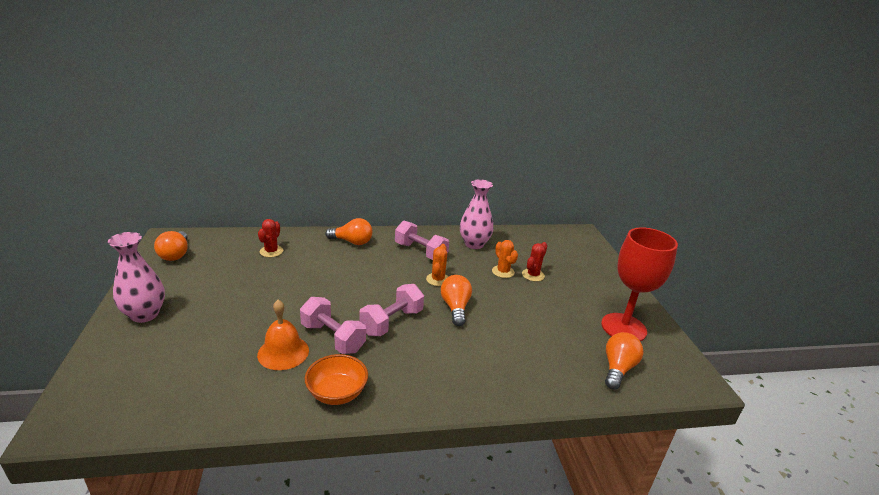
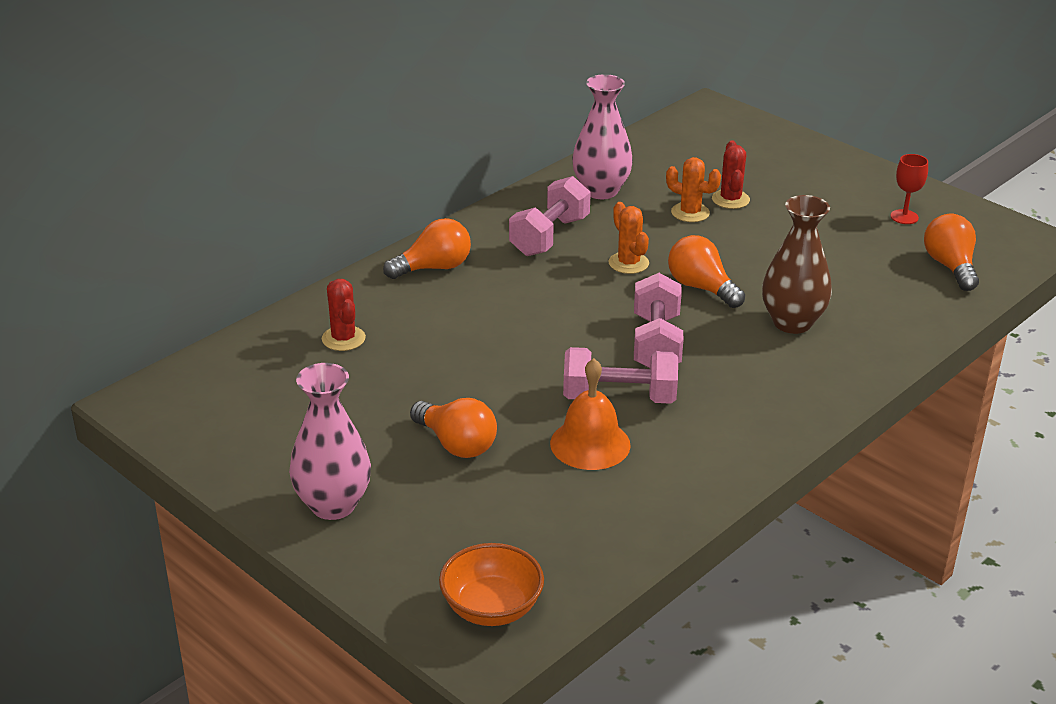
camera: 35 degrees left, 5 degrees up
(175, 254) = (207, 415): orange light bulb -> orange light bulb (456, 444)
(337, 393) = (719, 447): orange bowl -> orange bowl (491, 608)
(420, 252) = (549, 236): pink dumbbell -> pink dumbbell turned 60 degrees counterclockwise
(477, 349) = (792, 323): none -> brown vase
(623, 328) = (904, 217): red goblet -> red goblet, size x0.42

